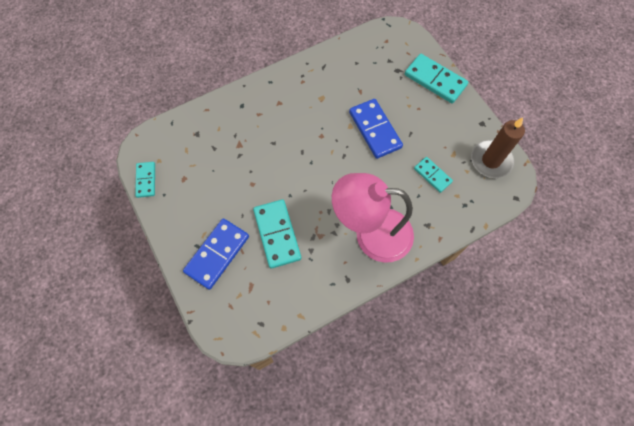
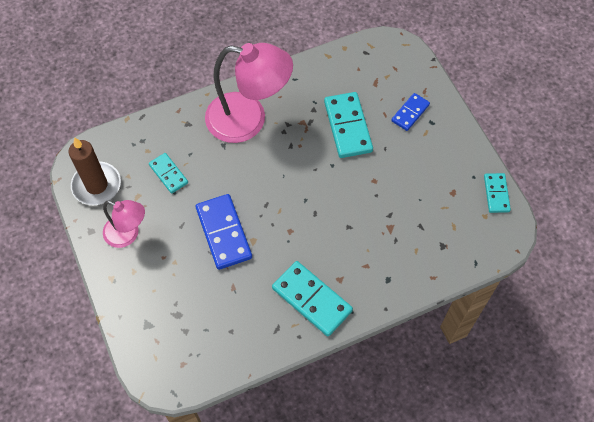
camera: 175 degrees left, 5 degrees down
(217, 254) = (410, 113): blue domino -> blue domino, size x0.59
(435, 80) = (131, 295): turquoise domino -> turquoise domino (311, 299)
(451, 123) = (128, 234): none -> pink lamp

